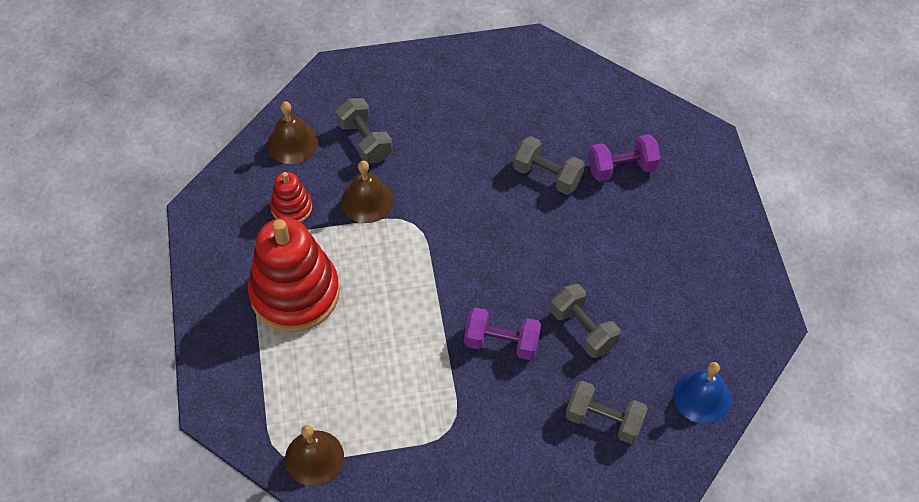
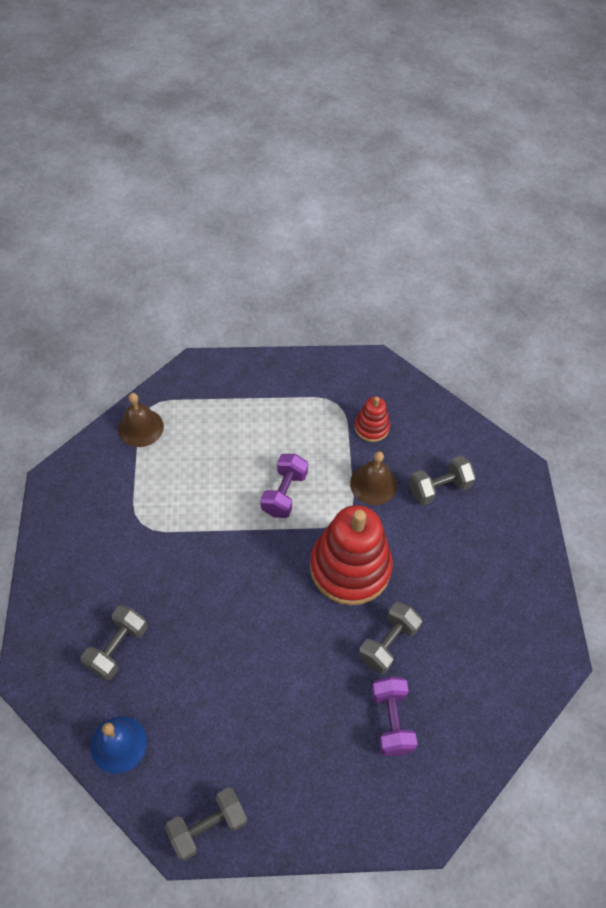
camera: 95 degrees right, 0 degrees up
(292, 143) = (440, 432): brown bell -> none
(295, 293) = (287, 424): red stacking toy -> red stacking toy (350, 568)
(502, 342) = (211, 574): purple dumbbell -> purple dumbbell (284, 493)
(583, 329) = (211, 647): grey dumbbell -> grey dumbbell (208, 826)

